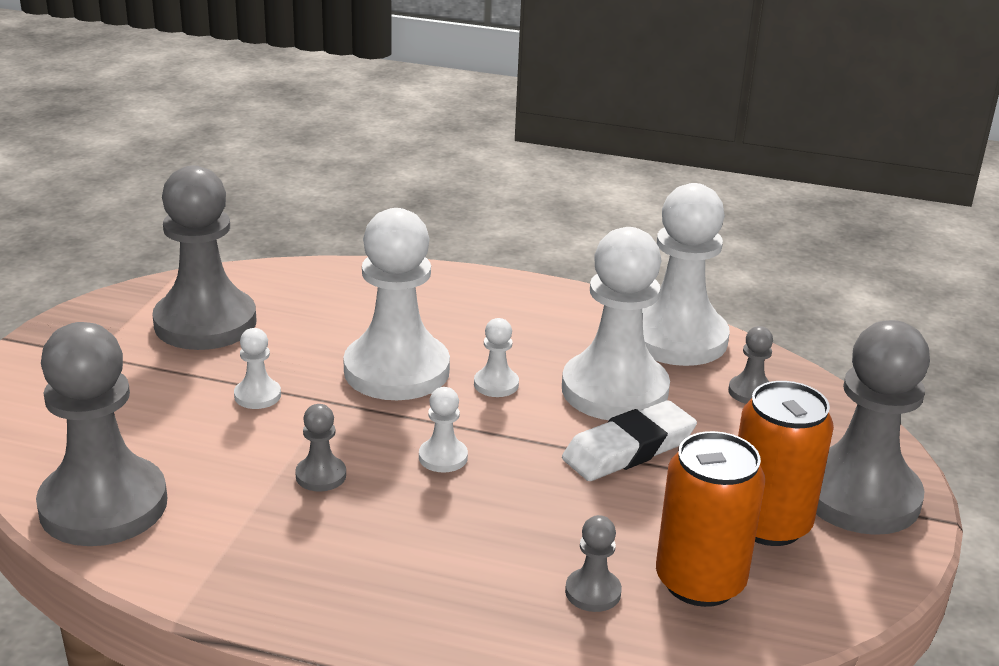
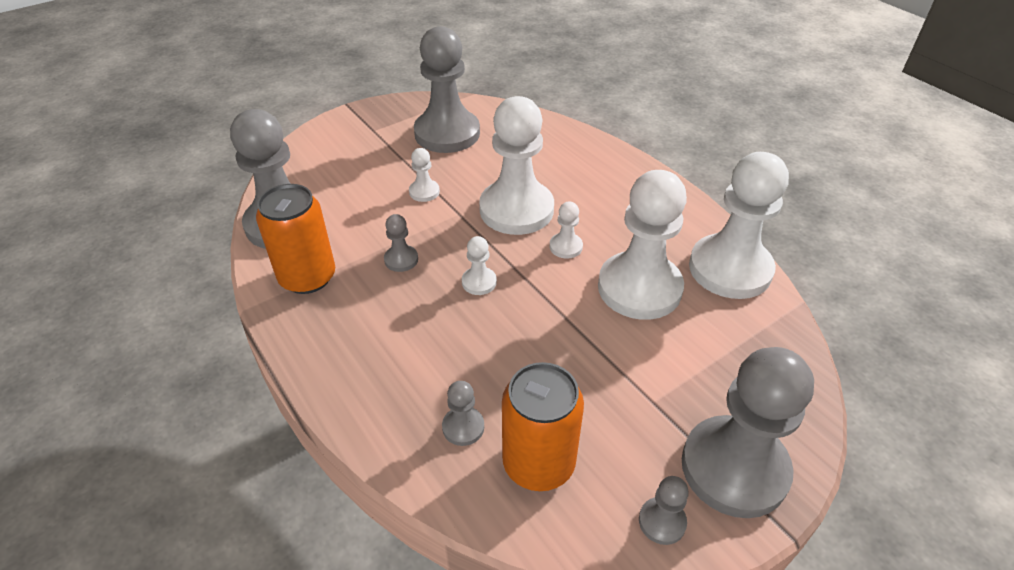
camera: 40 degrees right, 15 degrees up
(628, 449) = (600, 337): white eraser -> none
(750, 392) = (740, 337): grey pawn -> grey pawn (662, 522)
(768, 524) = (636, 449): orange can -> orange can (307, 277)

